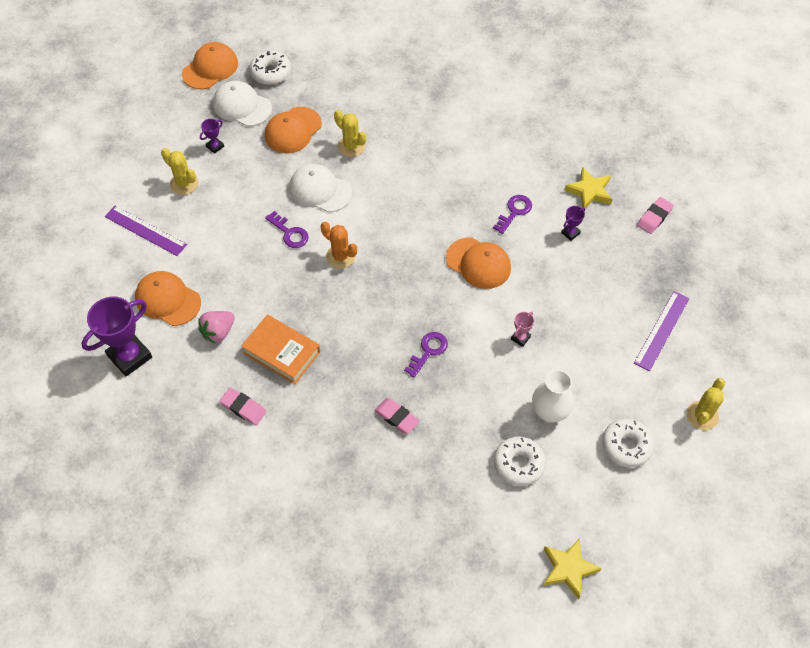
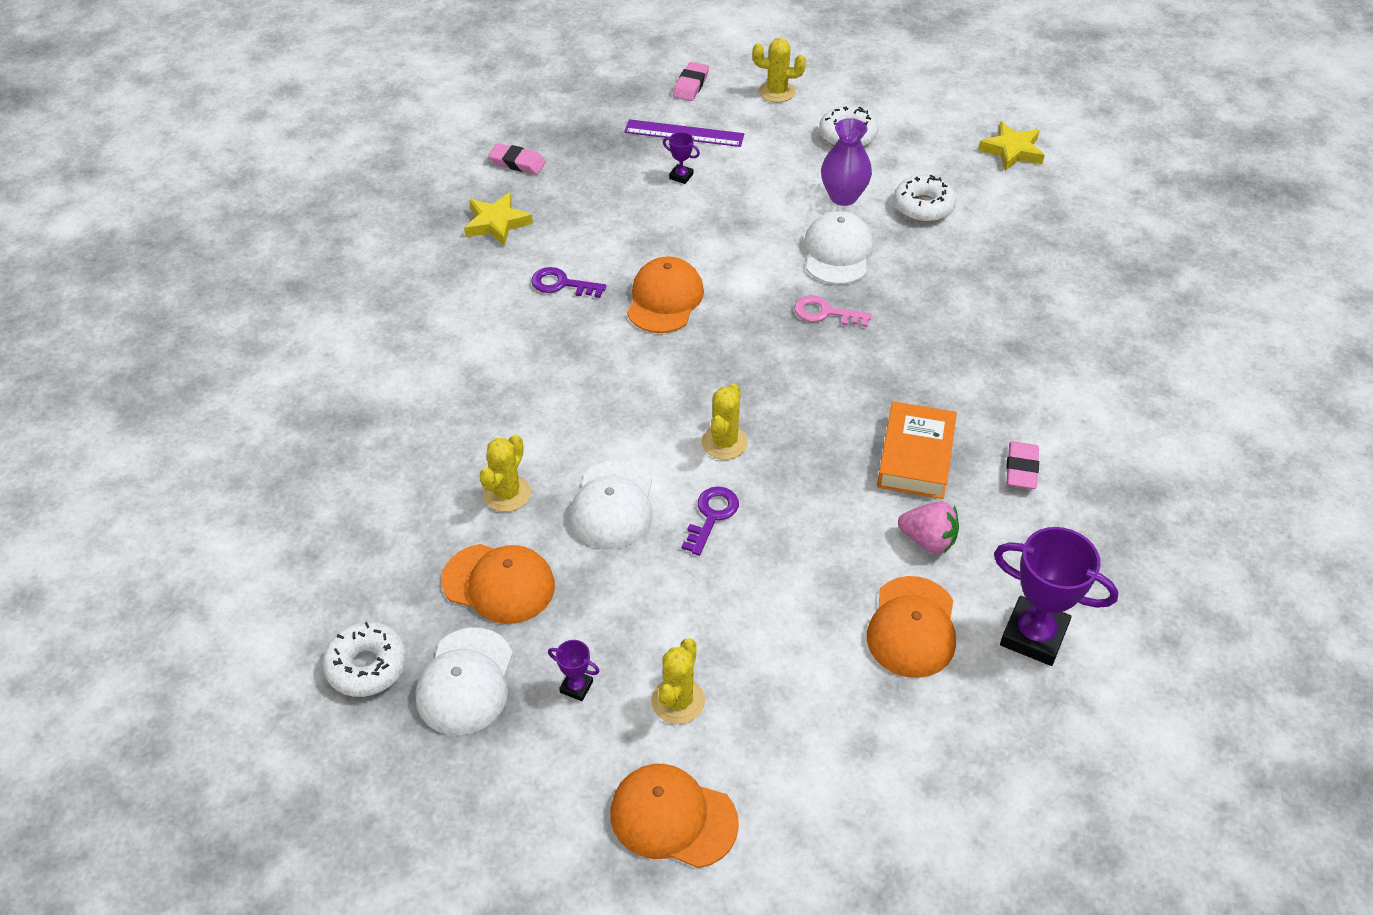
camera: 110 degrees left, 10 degrees down
(145, 230) = (801, 718): purple ruler -> none
(210, 68) = (381, 775): orange cap -> orange cap (673, 817)
(340, 256) = (724, 442): orange cactus -> yellow cactus
(396, 417) = (933, 317): pink eraser -> pink eraser (691, 85)
(428, 351) = (825, 313): purple key -> pink key
(487, 383) = (837, 252): none -> white cap
(520, 338) = (758, 238): pink trophy -> none
(549, 412) = (843, 196): white vase -> purple vase
(570, 233) = (575, 227): purple trophy -> purple trophy (681, 176)

